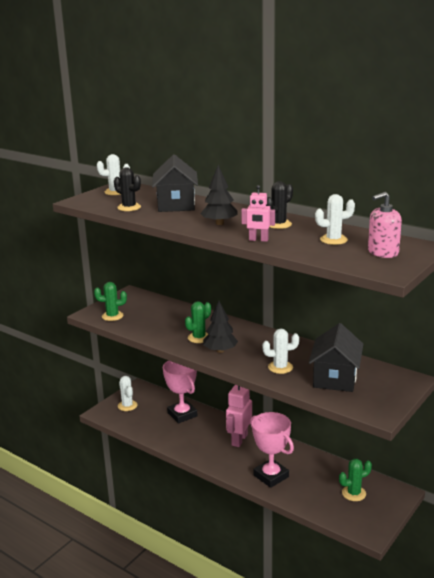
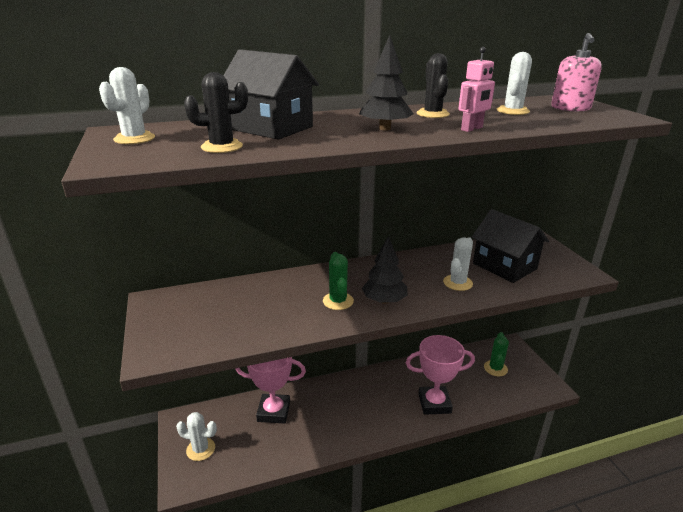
camera: 55 degrees left, 5 degrees up
(112, 316) = (190, 339): green cactus -> none
(239, 440) = (360, 394): pink robot -> none

